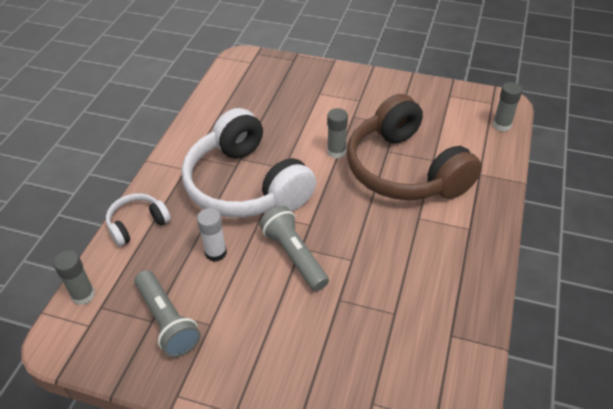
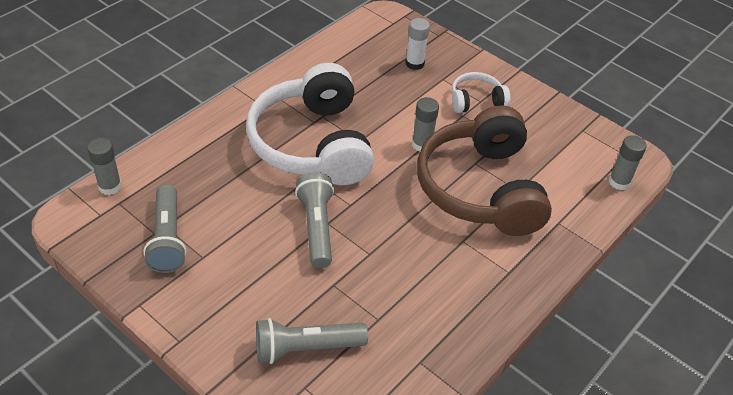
camera: 20 degrees right, 0 degrees up
(137, 224) = (191, 142): white headphones -> white headphones (476, 101)
(216, 253) = (246, 196): white glue stick -> white glue stick (414, 64)
(351, 367) = (306, 348): none -> grey flashlight

